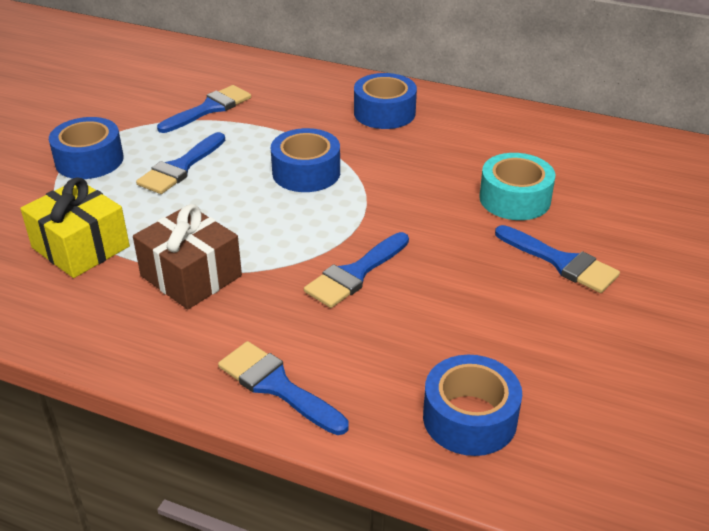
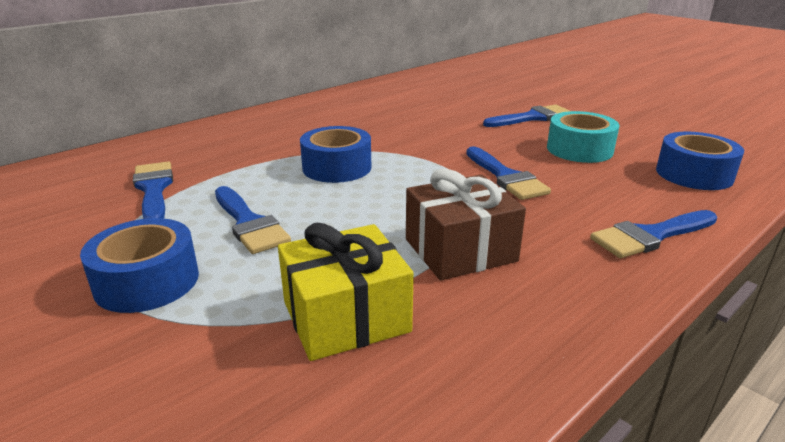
camera: 65 degrees left, 10 degrees down
(384, 113) = (284, 125): blue tape -> none
(514, 199) = (450, 113): turquoise tape -> turquoise tape (579, 149)

